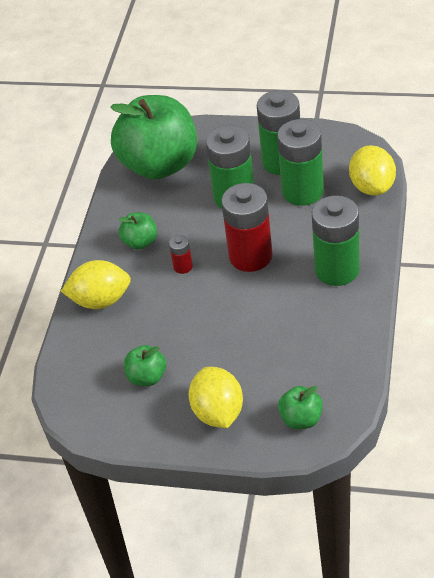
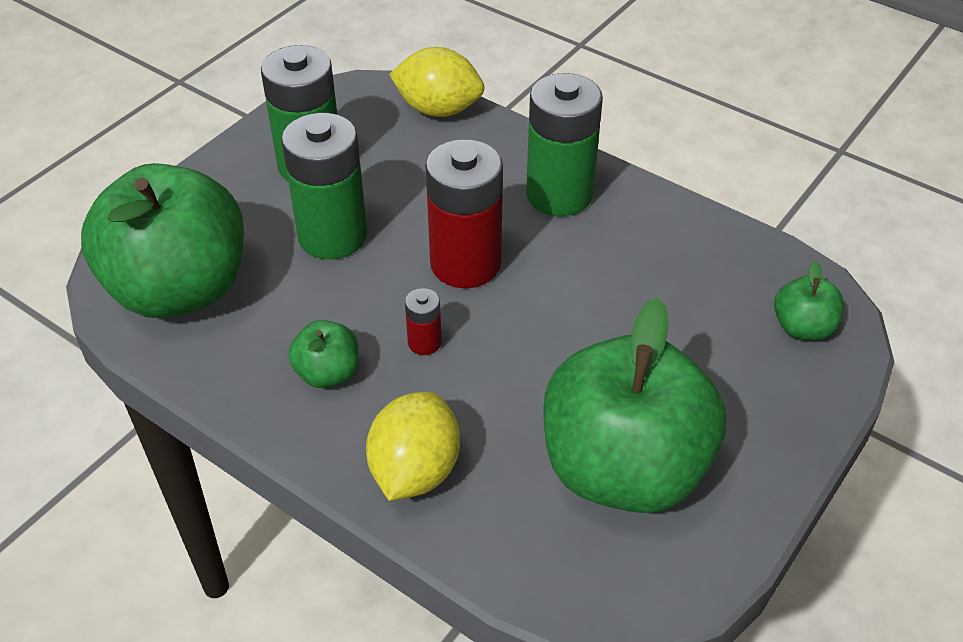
camera: 70 degrees left, 0 degrees up
(147, 377) = (624, 469): green apple -> green apple, size x2.36
(218, 412) = (743, 410): yellow lemon -> none
(302, 191) = (387, 169): green battery -> none

